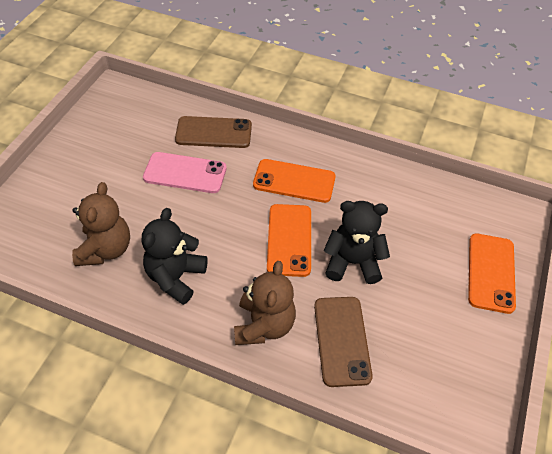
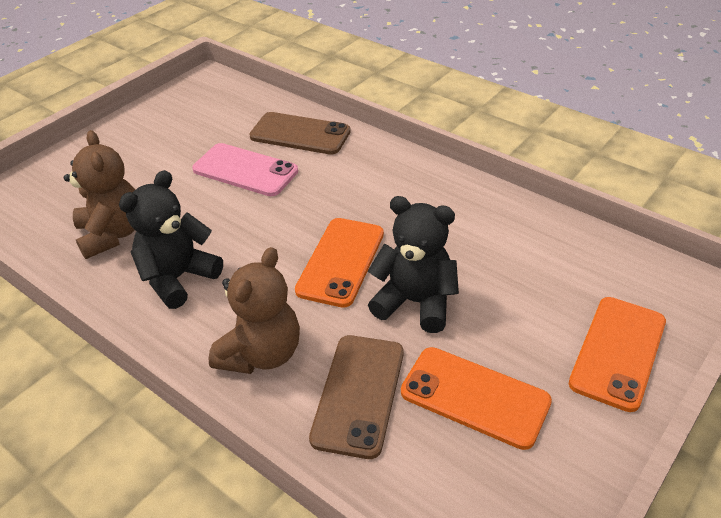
camera: 20 degrees right, 10 degrees down
(105, 249) = (112, 234): brown teddy bear -> brown teddy bear turned 45 degrees counterclockwise
(294, 181) = (377, 198): orange phone -> orange phone (474, 397)

